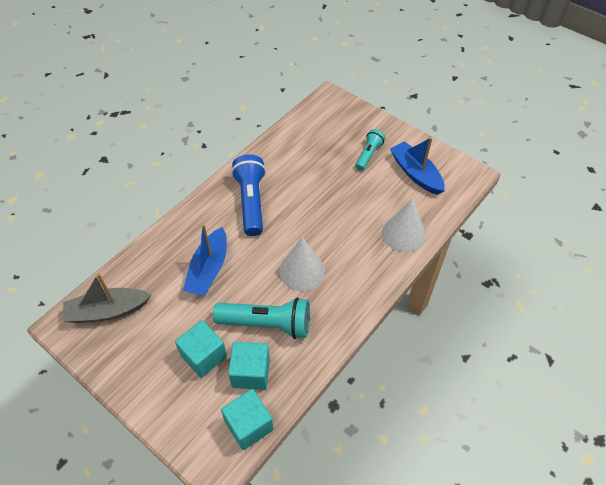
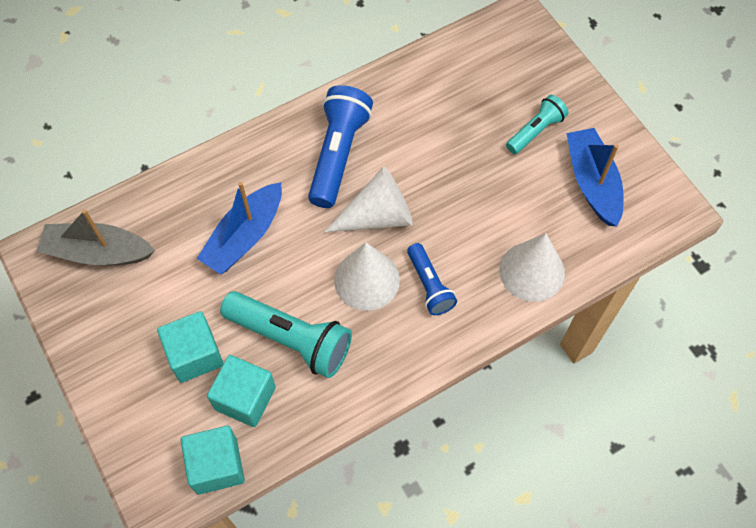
camera: 20 degrees right, 10 degrees up
(292, 230) = (377, 216): none -> white cone
(344, 262) = (429, 285): none -> blue flashlight

